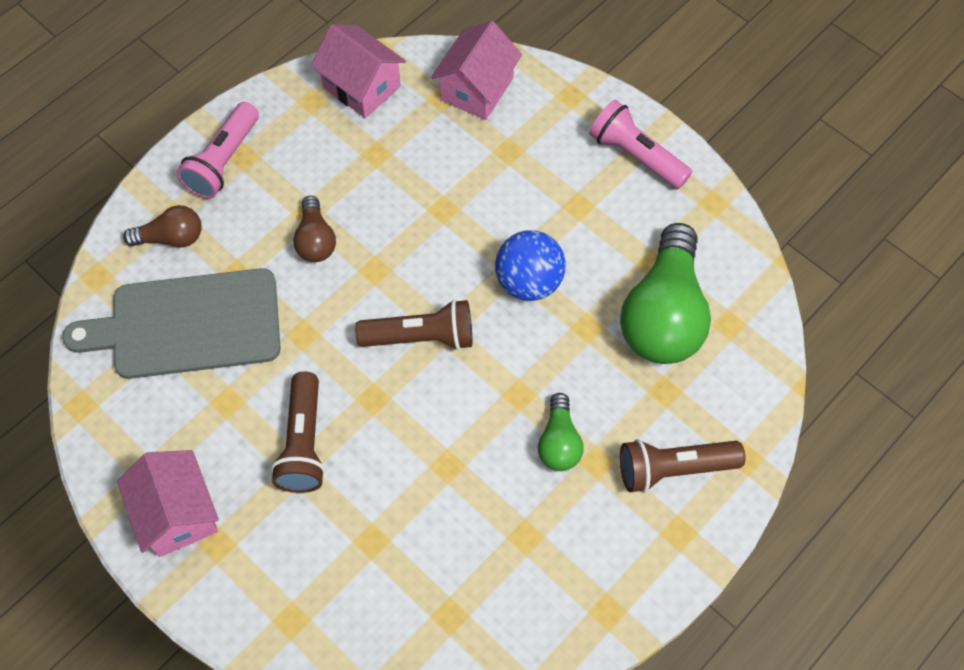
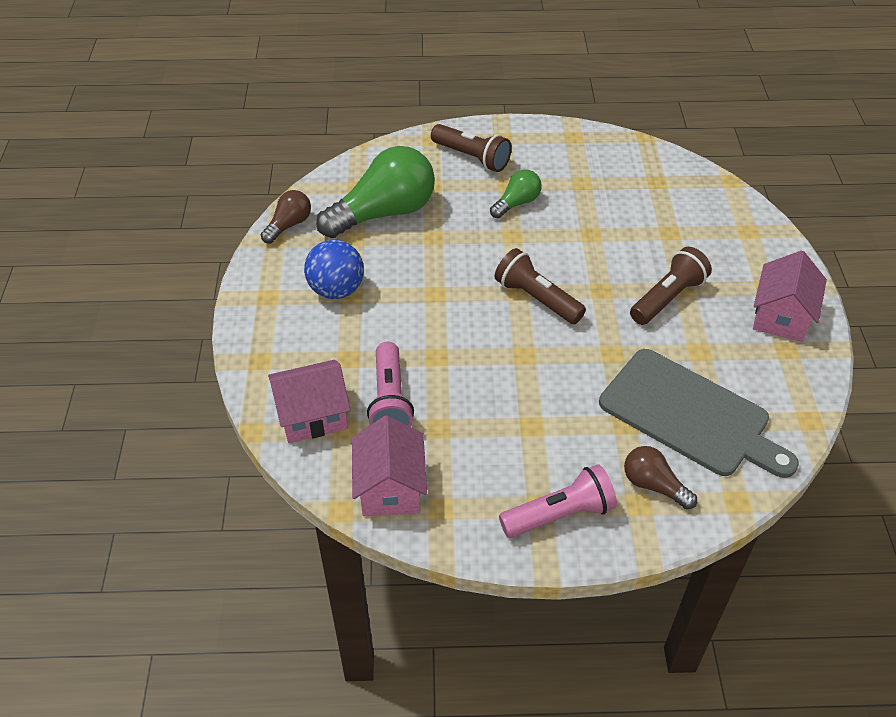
camera: 135 degrees left, 15 degrees down
(315, 240) = (545, 402): brown light bulb -> brown light bulb (289, 225)
(529, 282) = (436, 279): blue ball -> blue ball (336, 290)
(636, 156) = (277, 294): pink flashlight -> pink flashlight (390, 400)

